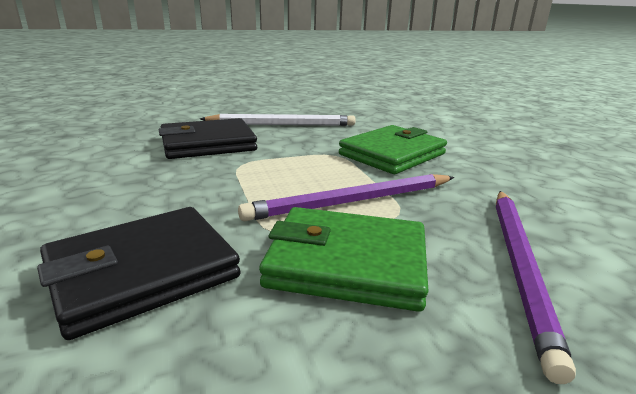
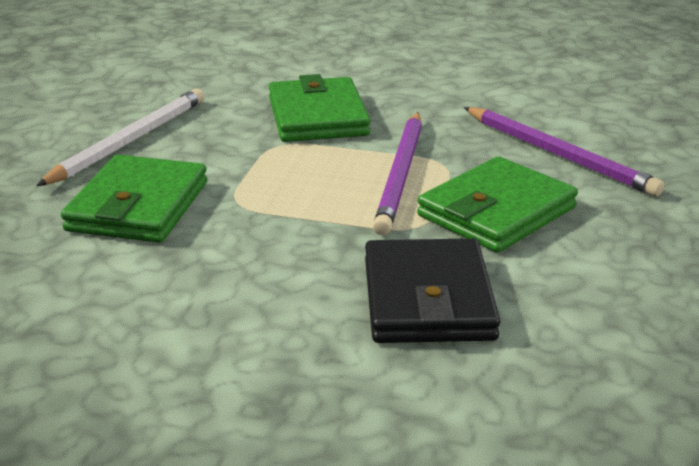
camera: 55 degrees left, 5 degrees up
(208, 144) = (138, 206): black wallet -> green wallet

